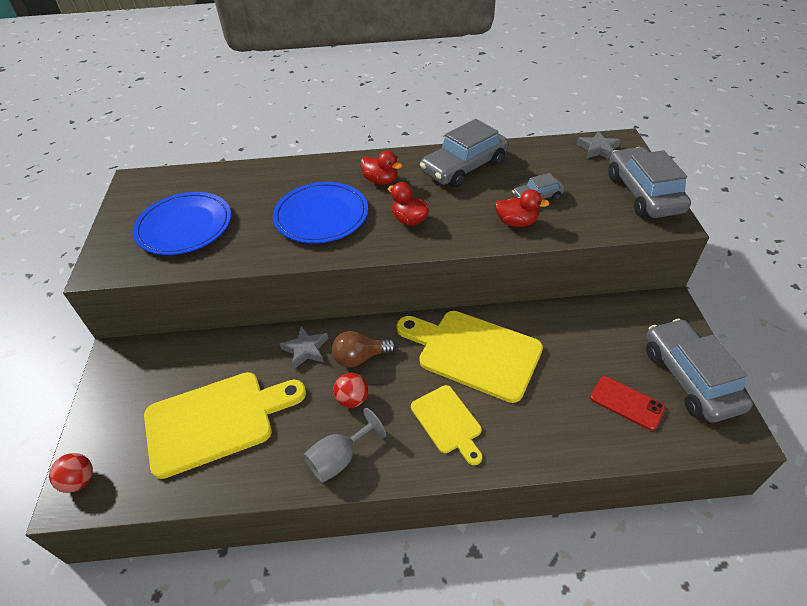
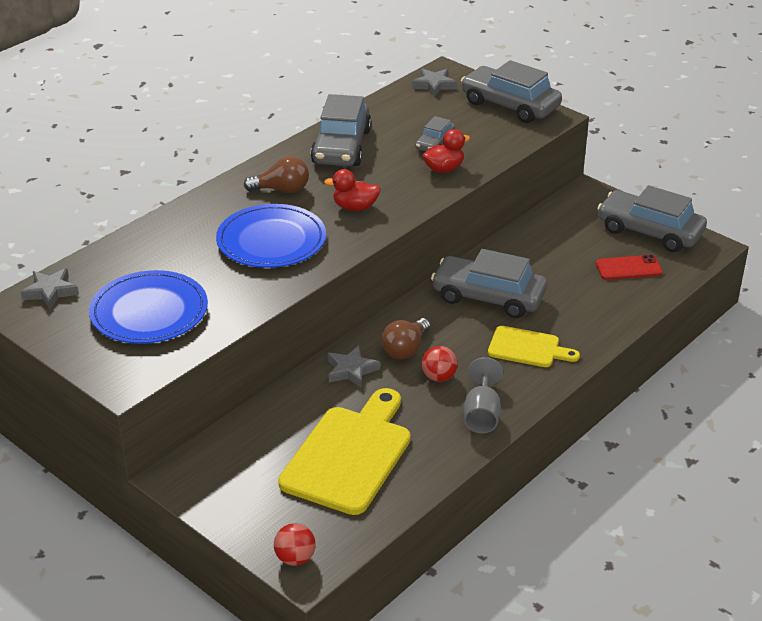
camera: 45 degrees left, 10 degrees down
(163, 181) = (50, 292): none -> grey star
(381, 180) = (282, 190): red duck -> brown light bulb
(473, 352) = (488, 297): yellow cutting board -> grey car

